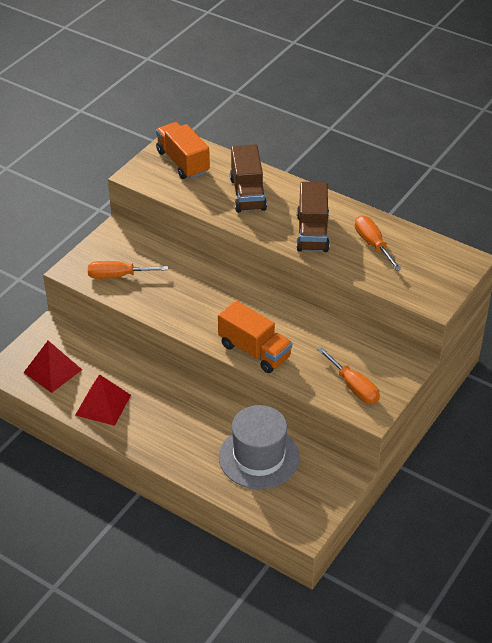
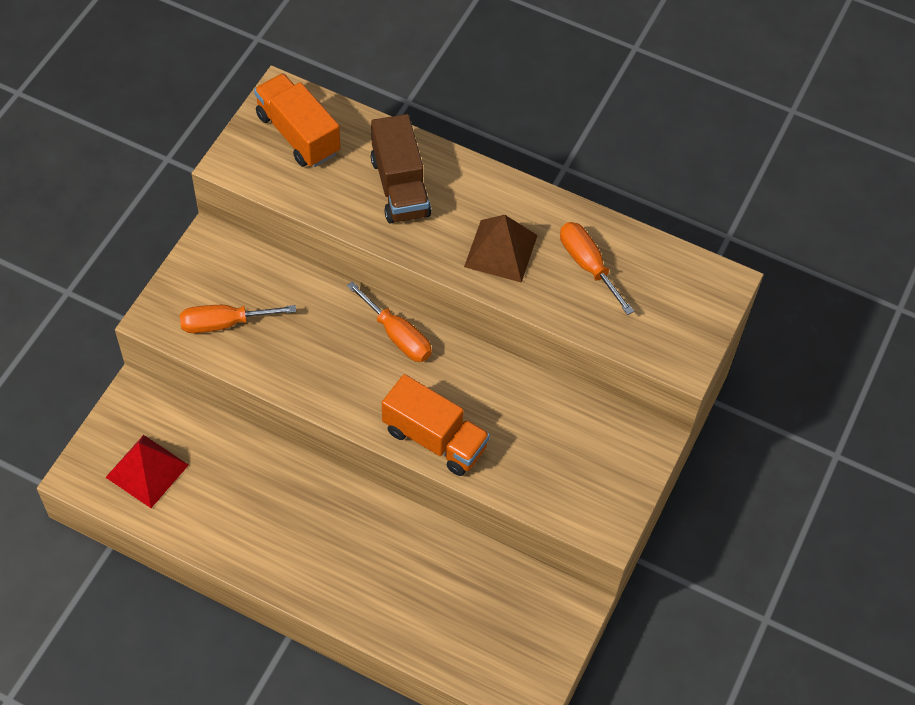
camera: 10 degrees left, 15 degrees up
(103, 405) = (226, 522): red pyramid -> none
(259, 457) = (453, 588): grey hat -> none
(312, 232) = (500, 251): brown truck -> brown pyramid
(354, 387) = (578, 488): orange screwdriver -> orange screwdriver (397, 336)

